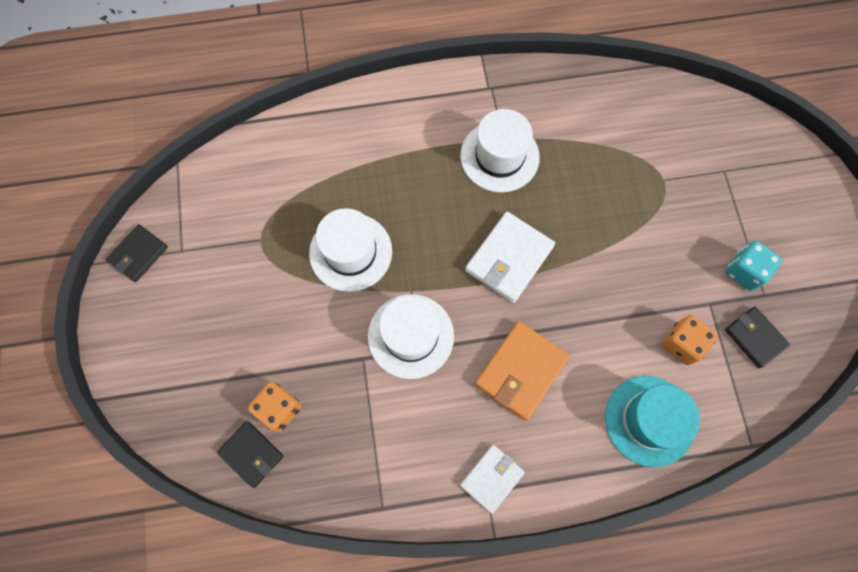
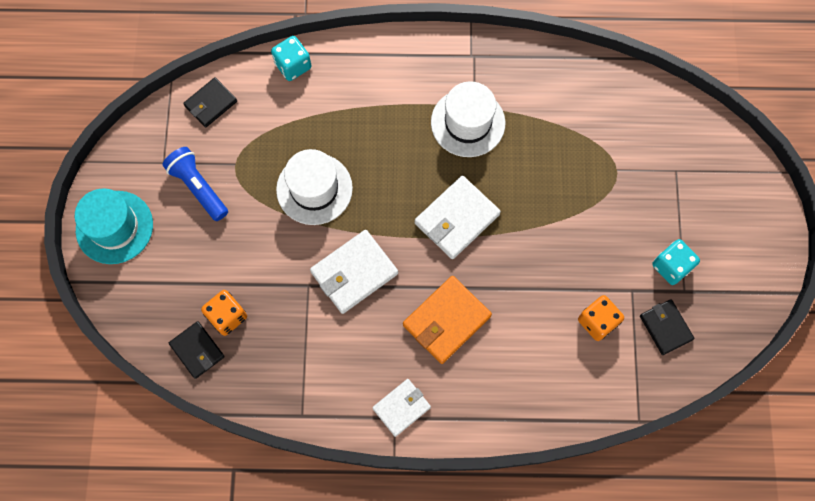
camera: 10 degrees right, 0 degrees up
(139, 254) = (125, 159): black wallet -> black wallet (211, 104)
(224, 271) = (198, 187): none -> blue flashlight
(305, 126) = (293, 65): none -> turquoise dice
(410, 336) = (354, 273): white hat -> white wallet
(649, 420) = (552, 383): turquoise hat -> turquoise hat (114, 227)

